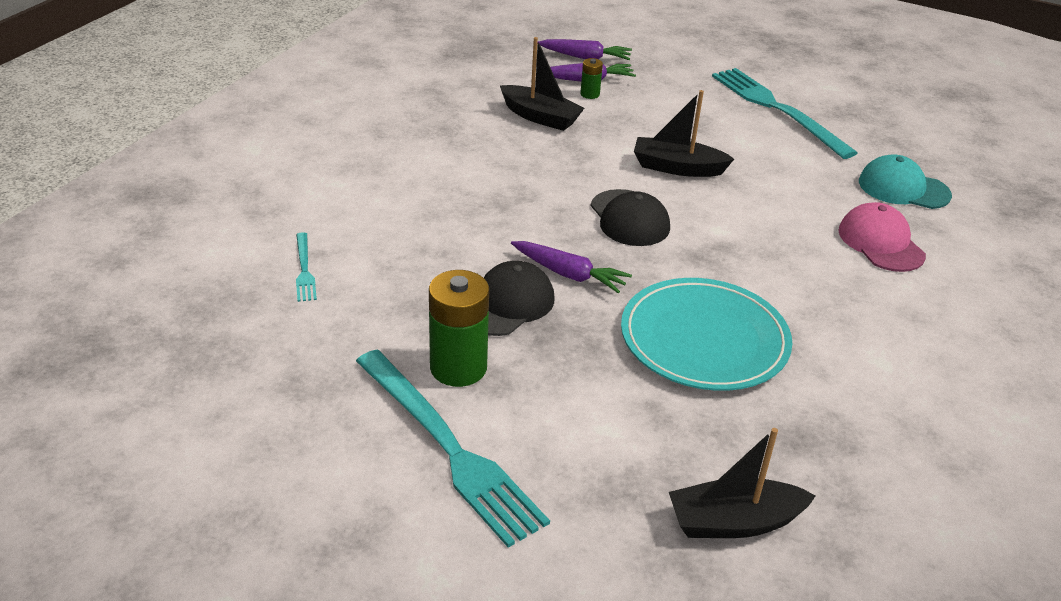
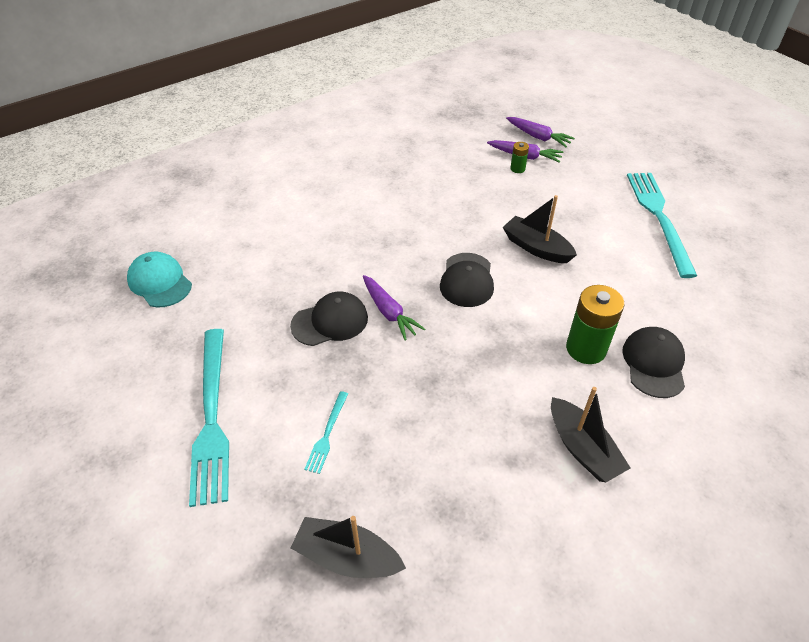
camera: 30 degrees right, 10 degrees up
(304, 269) = (228, 254): turquoise fork -> turquoise fork (327, 434)
(458, 368) = (263, 359): green battery -> green battery (586, 349)
(540, 117) = (466, 179): black boat -> black boat (582, 448)
(704, 339) = (444, 398): turquoise plate -> none
(880, 243) = (654, 363): pink cap -> black cap
(903, 188) = (715, 320): turquoise cap -> turquoise cap (160, 282)

